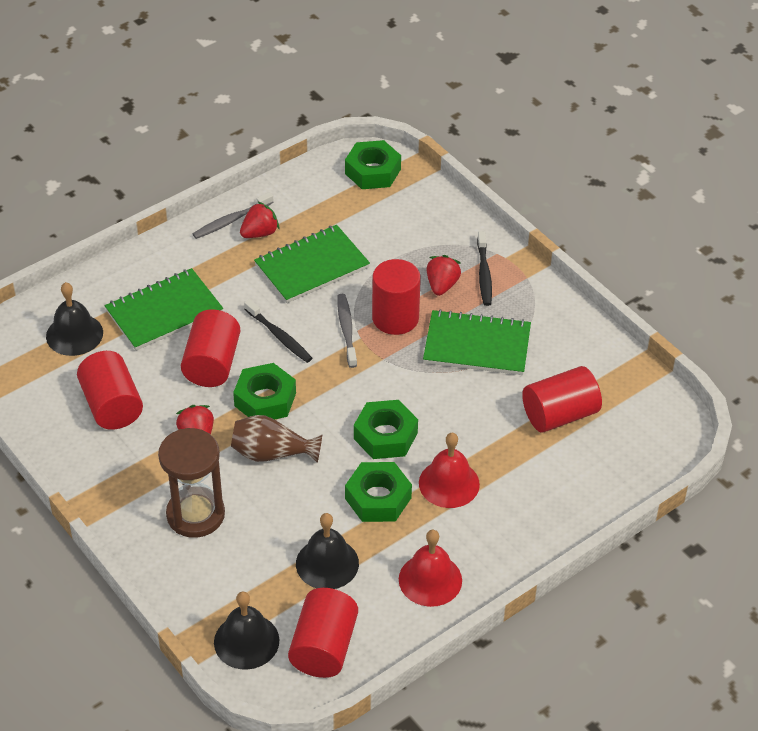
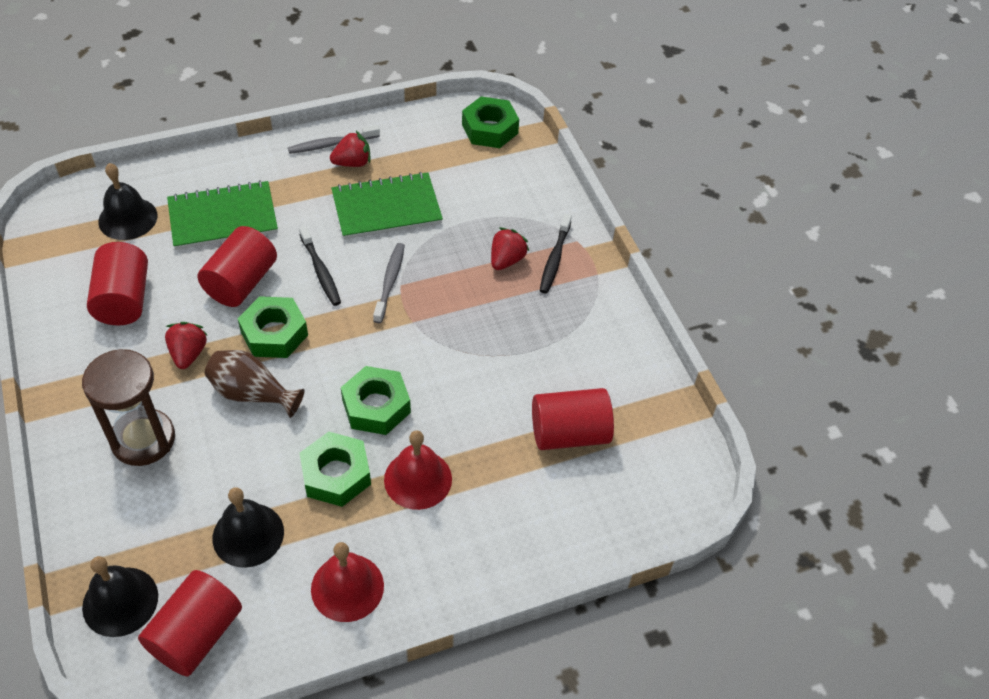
camera: 15 degrees right, 5 degrees up
(395, 318) = (444, 282): red cylinder -> none
(477, 345) = (514, 333): green notebook -> none

